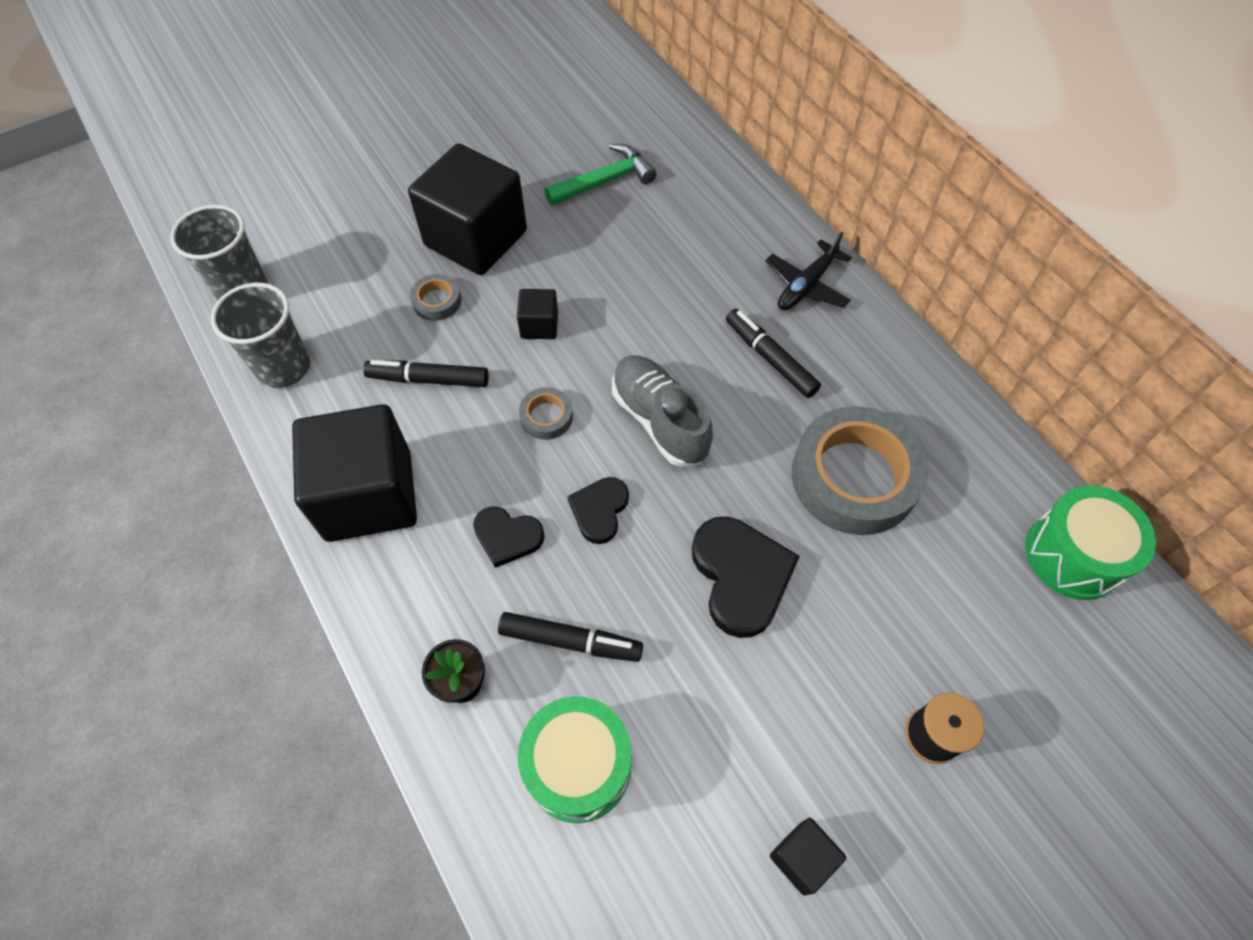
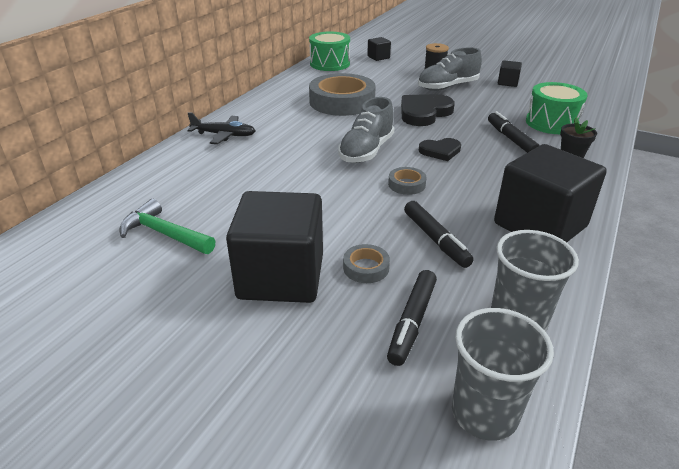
camera: 120 degrees left, 25 degrees down
(507, 537) = (491, 170): black heart -> none
(539, 325) = (341, 211): black cube -> black cube (378, 57)
(770, 358) = (290, 133): black marker -> black marker (412, 322)
(838, 704) = (447, 87): none -> grey shoe

